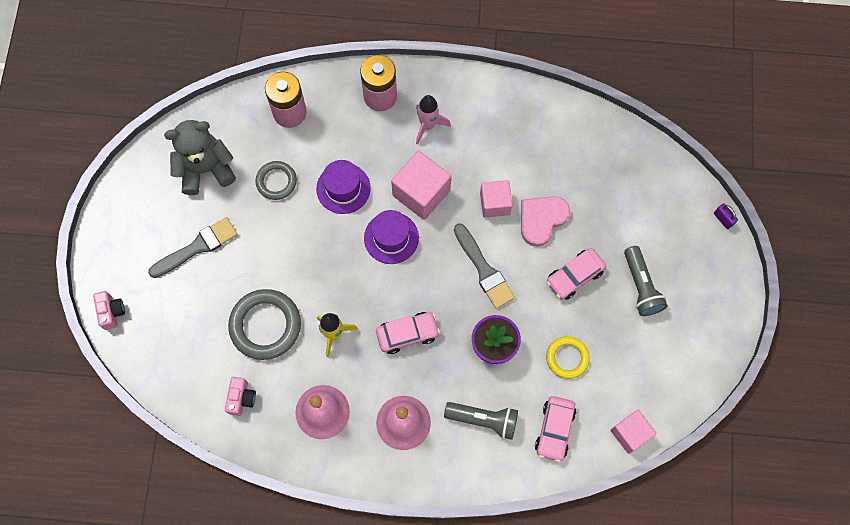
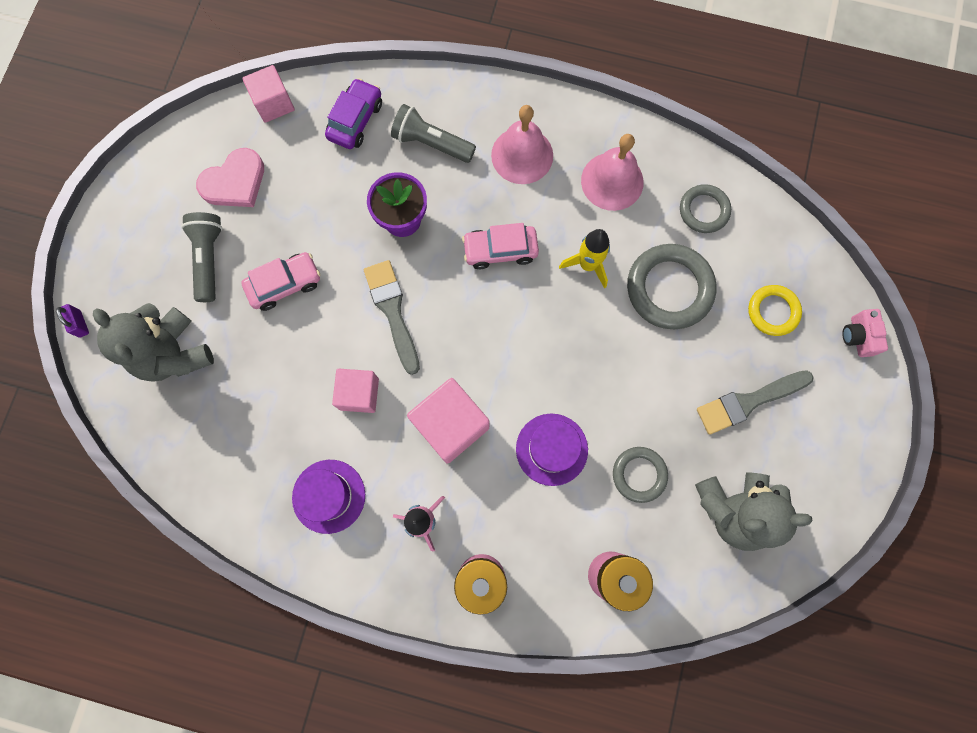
camera: 170 degrees left, 5 degrees up
(241, 398) = (703, 210): pink camera -> grey ring
(391, 238) = (500, 371): purple hat -> purple hat (329, 496)
(542, 219) = (305, 362): pink heart -> pink heart (235, 182)
(554, 430) = (355, 120): pink car -> purple car
(567, 358) = (320, 193): yellow ring -> yellow ring (773, 311)
(643, 209) = (174, 354): none -> grey teddy bear

